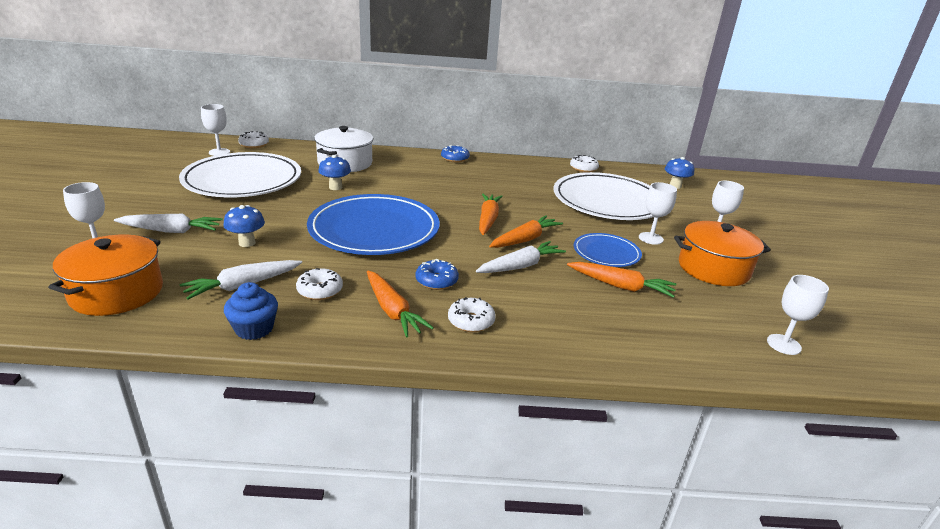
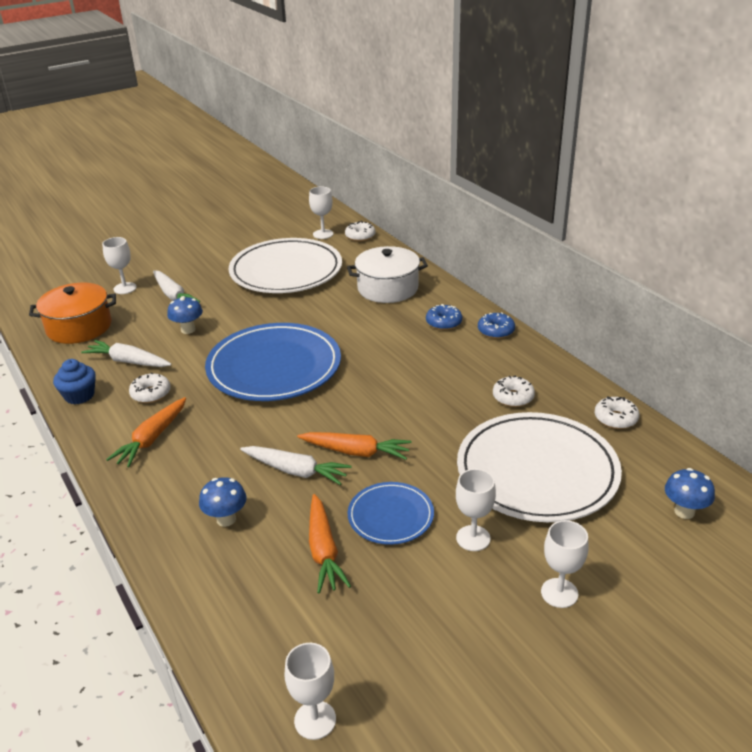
camera: 60 degrees right, 5 degrees up
(335, 187) = (330, 310): blue mushroom -> blue mushroom (226, 519)
(436, 281) = (219, 438): blue donut -> blue donut (443, 322)
(471, 321) = (170, 483): white donut -> white donut (513, 397)
(488, 219) = (372, 413): orange carrot -> none
(713, 268) = (451, 615): orange pot -> none

